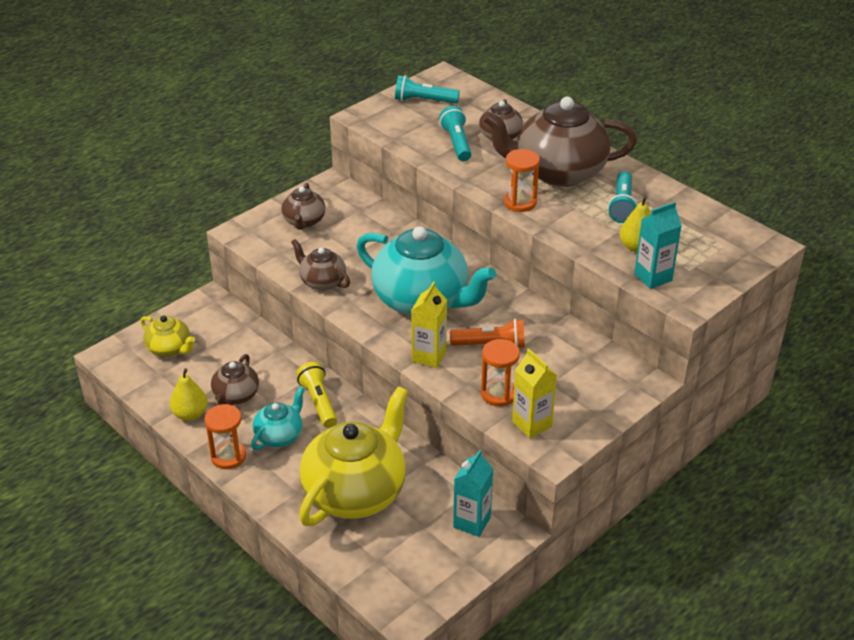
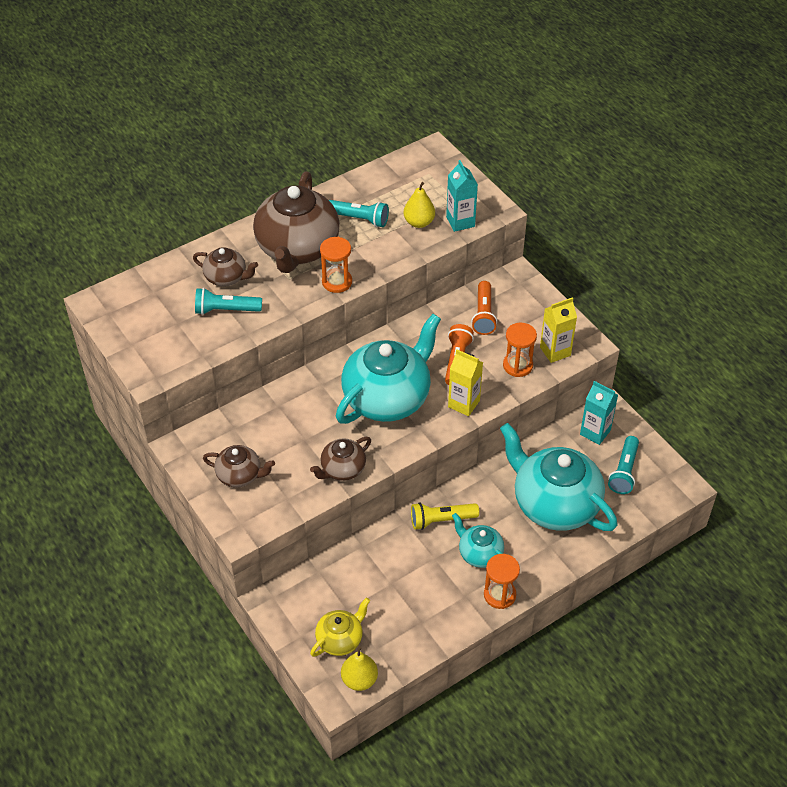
camera: 80 degrees left, 10 degrees up
(190, 414) = (439, 624): yellow pear -> yellow pear (359, 680)
(236, 396) = (421, 585): brown teapot -> none
(356, 492) = (554, 504): yellow teapot -> turquoise teapot
(424, 101) = (139, 323): turquoise flashlight -> turquoise flashlight (624, 471)
(569, 359) = (483, 314): none -> orange flashlight

